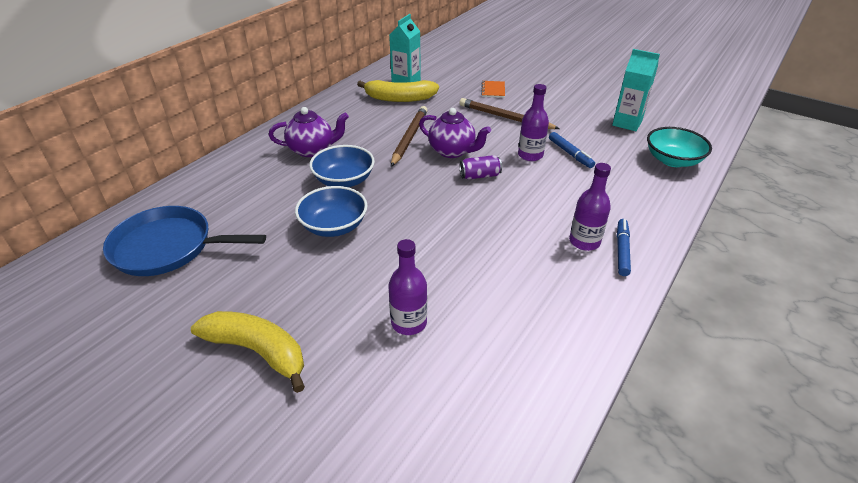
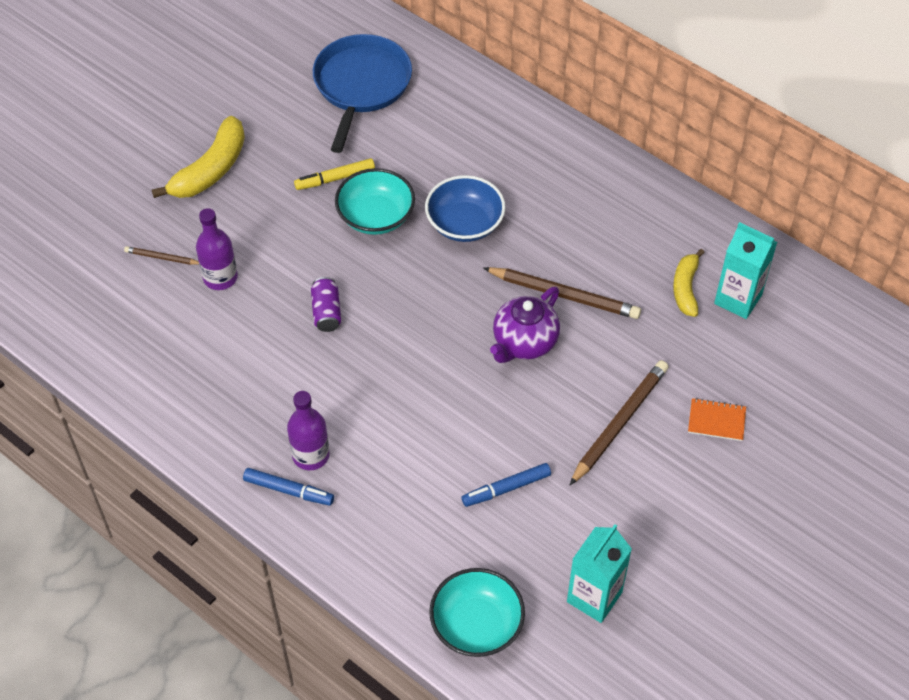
camera: 95 degrees right, 15 degrees up
(286, 254) = (335, 178): none -> yellow marker
(312, 150) = (539, 188): purple teapot -> none
(334, 226) = (376, 216): blue bowl -> turquoise bowl
(385, 378) = (161, 258): none -> brown pencil
(400, 98) = (685, 288): yellow banana -> yellow banana, size x0.63
(480, 175) = (461, 367): purple can -> purple can (327, 312)
(530, 155) = (506, 436): purple bottle -> none

